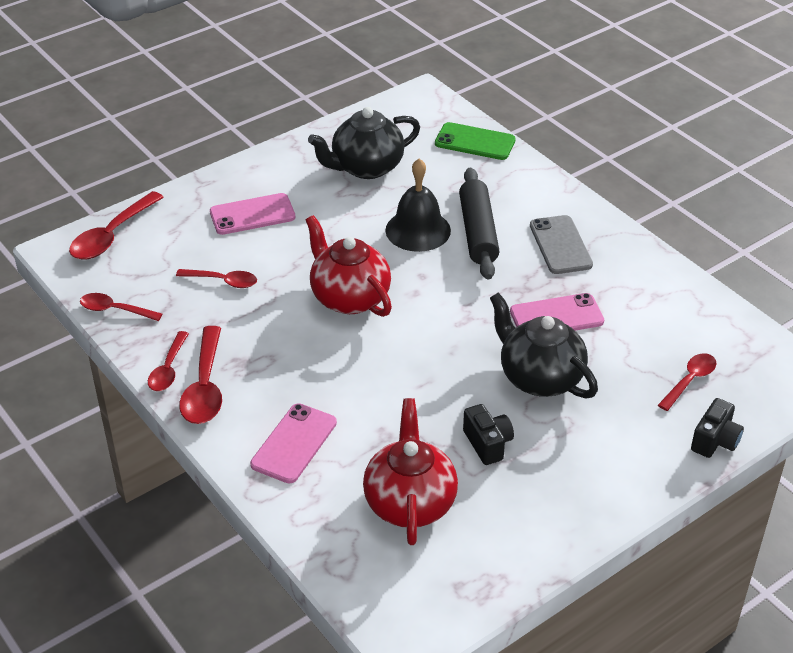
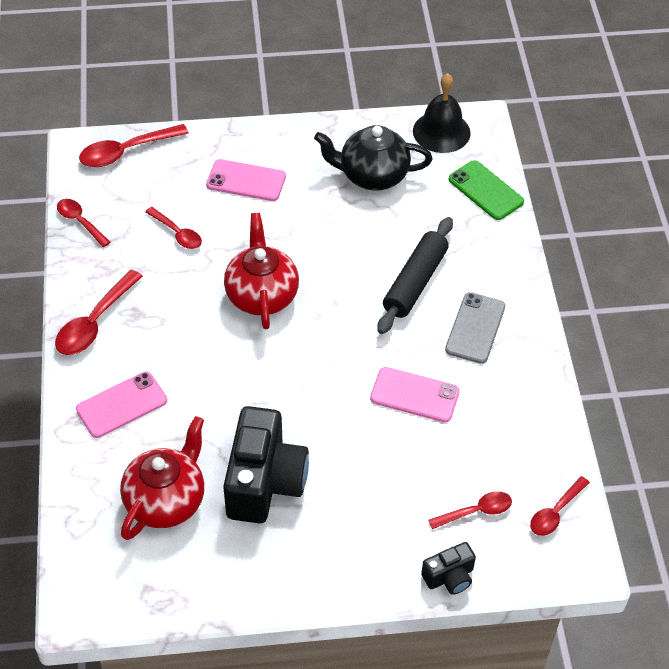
camera: 30 degrees right, 10 degrees up
(168, 369) = (80, 293): red spoon -> red spoon (555, 512)
(418, 230) = (366, 257): black bell -> black bell (441, 132)
(487, 444) = (264, 482): black camera -> black camera, size x2.04
(539, 378) = (353, 444): black teapot -> none

